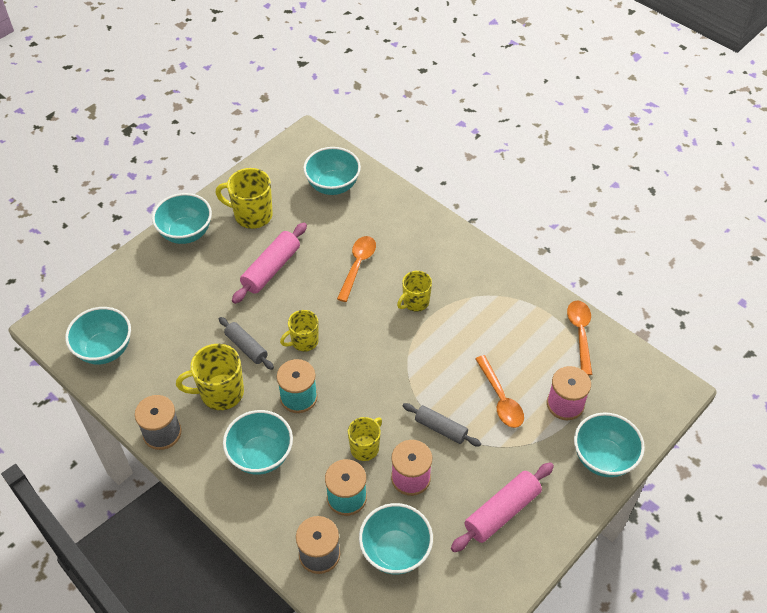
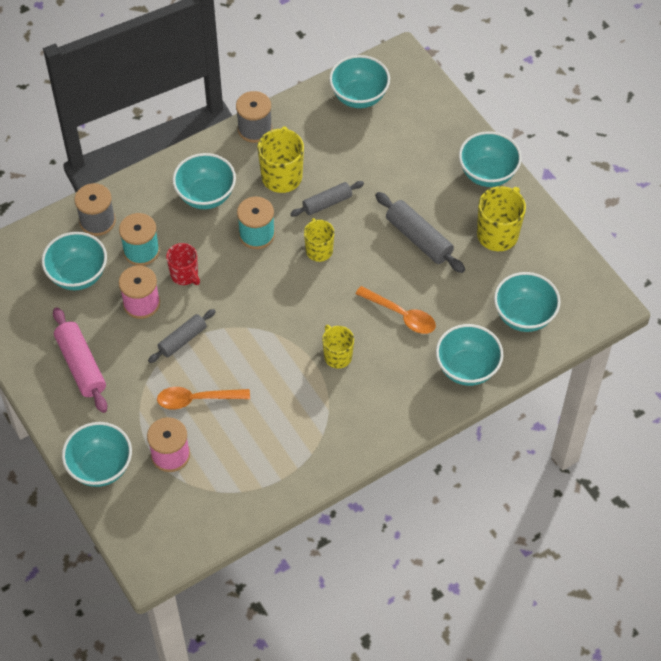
camera: 105 degrees right, 5 degrees up
(271, 269) = (419, 238): pink rolling pin -> grey rolling pin
(365, 447) = (185, 275): yellow mug -> red mug
(396, 213) = (467, 368): none -> turquoise bowl
(580, 334) = (248, 498): orange spoon -> none

